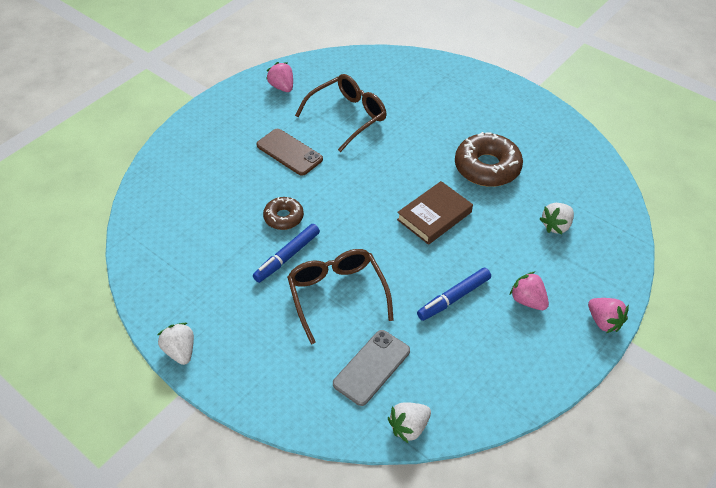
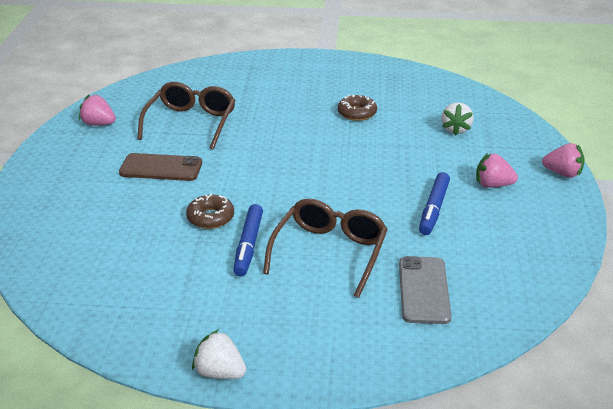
camera: 35 degrees left, 15 degrees down
(337, 294) = (329, 252): brown glasses -> brown glasses turned 75 degrees clockwise
(409, 427) = (507, 316): white strawberry -> none
(434, 216) = (351, 161): brown book -> none
(487, 167) = (357, 113): brown donut -> brown donut, size x0.57

